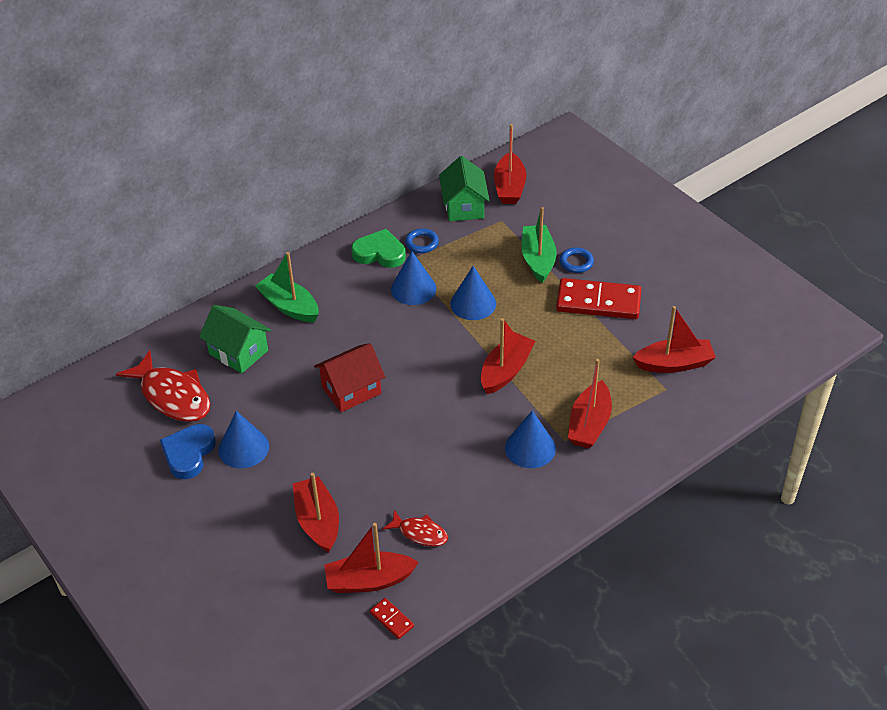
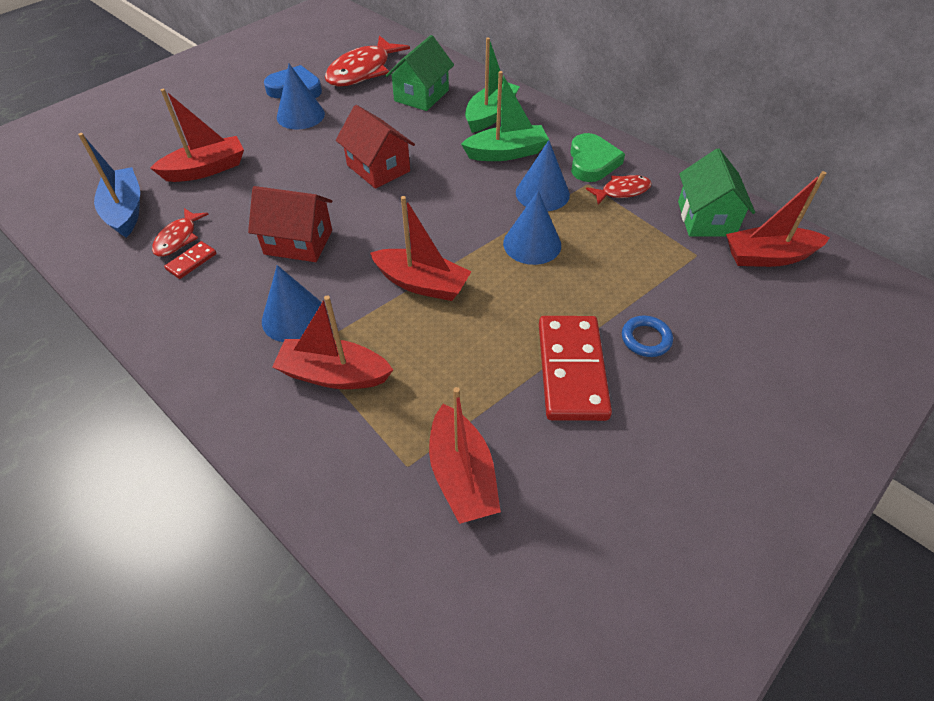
camera: 80 degrees right, 5 degrees up
(369, 580) = (125, 210): red boat -> blue boat
(392, 619) = (73, 231): red domino -> red domino (191, 262)
(422, 243) = (622, 191): blue ring -> red fish
(442, 446) = (298, 242): none -> red house
(464, 206) = (706, 218): green house -> green house turned 75 degrees counterclockwise
(538, 259) = (635, 297): green boat -> green boat (506, 153)

